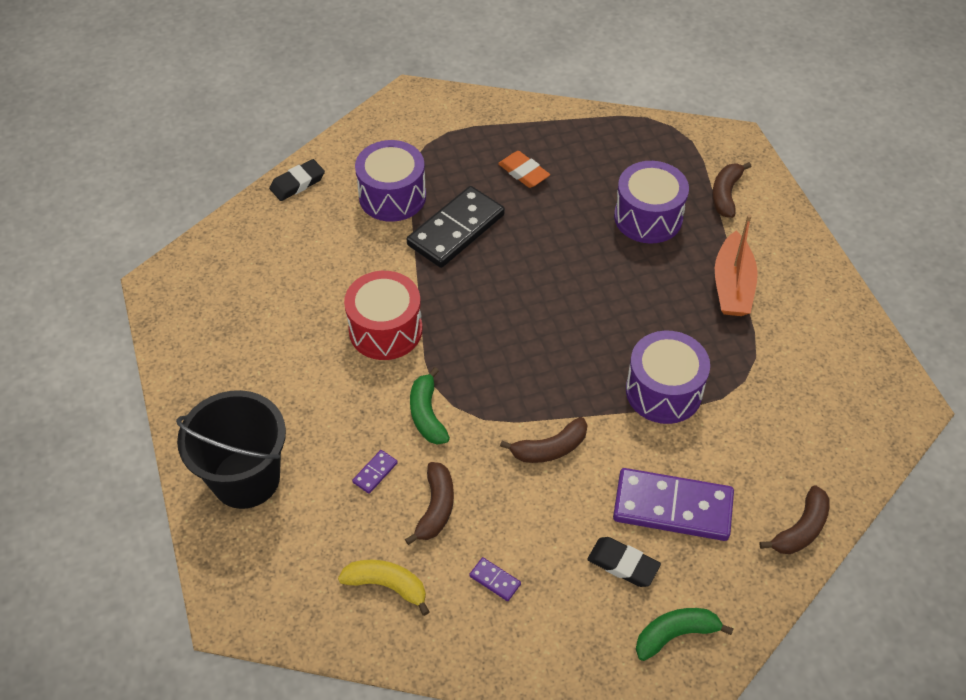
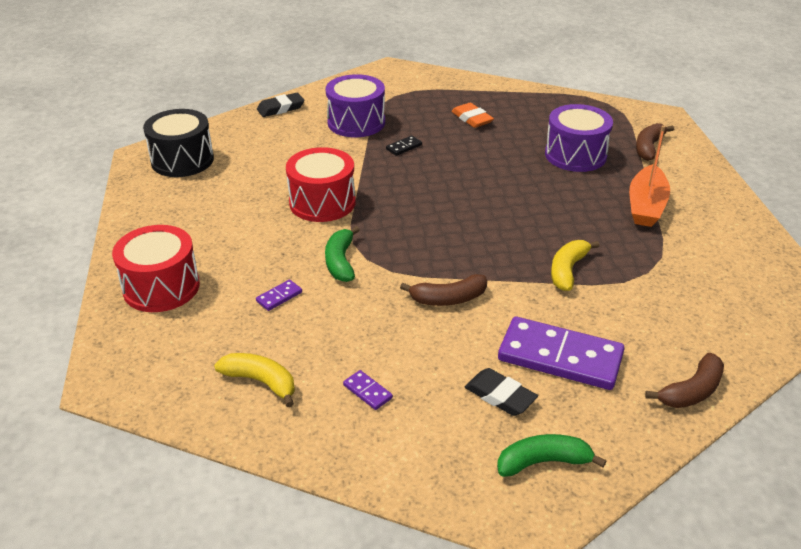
camera: 10 degrees right, 15 degrees down
(207, 285) = (182, 160): none -> black drum
(246, 478) = (161, 287): black bucket -> red drum
(436, 508) = (327, 329): brown banana -> none
(456, 230) = (404, 147): black domino -> black domino, size x0.40
(663, 391) = (567, 270): purple drum -> yellow banana

